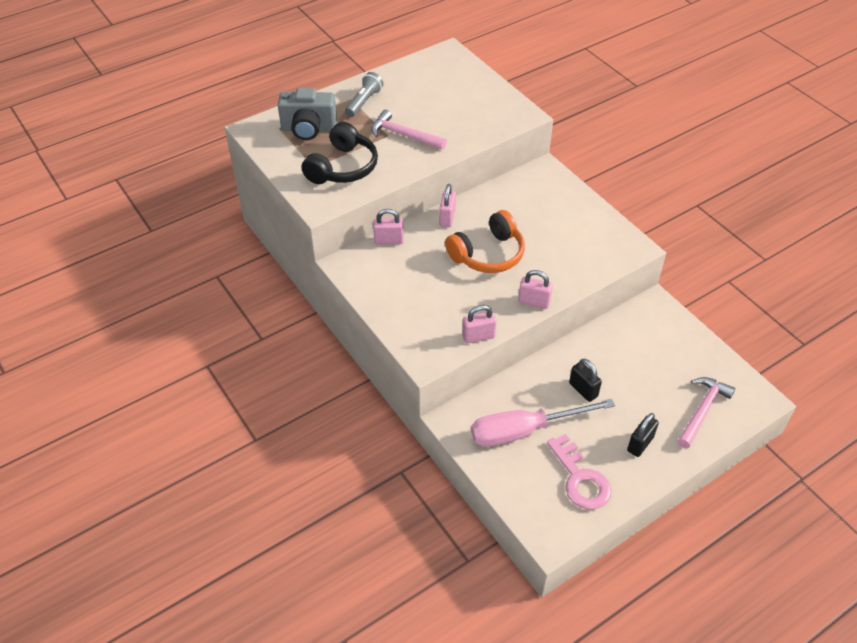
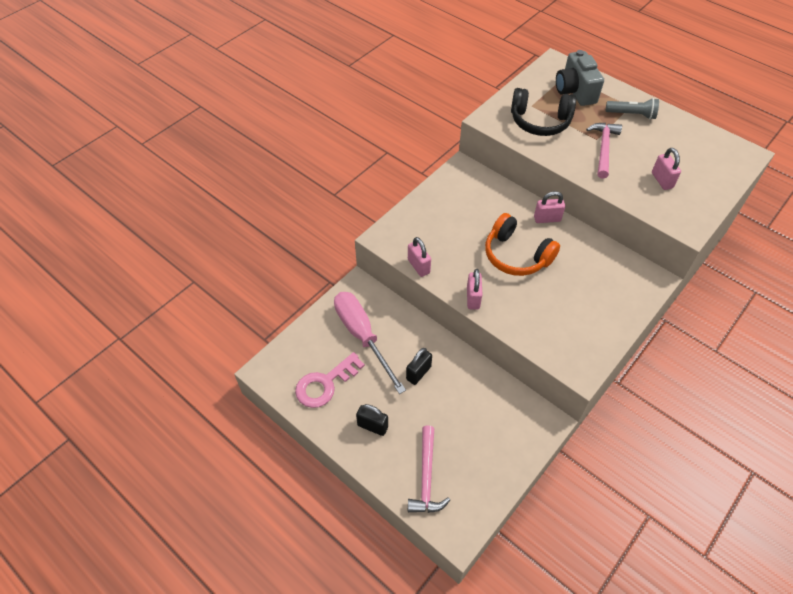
camera: 75 degrees right, 5 degrees up
(389, 240) = (501, 187): pink padlock -> pink padlock (662, 180)
(702, 410) = (426, 477): pink hammer -> pink hammer turned 75 degrees clockwise

